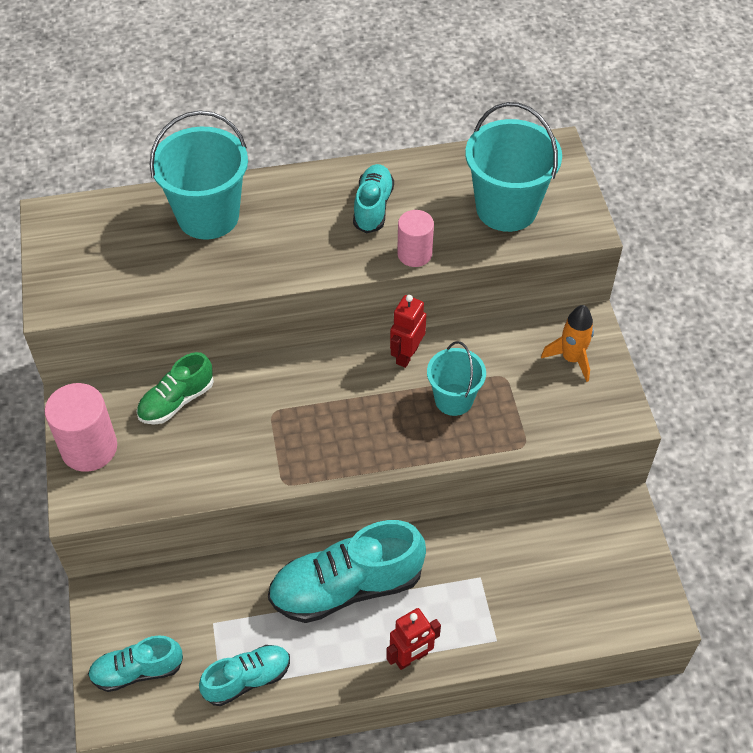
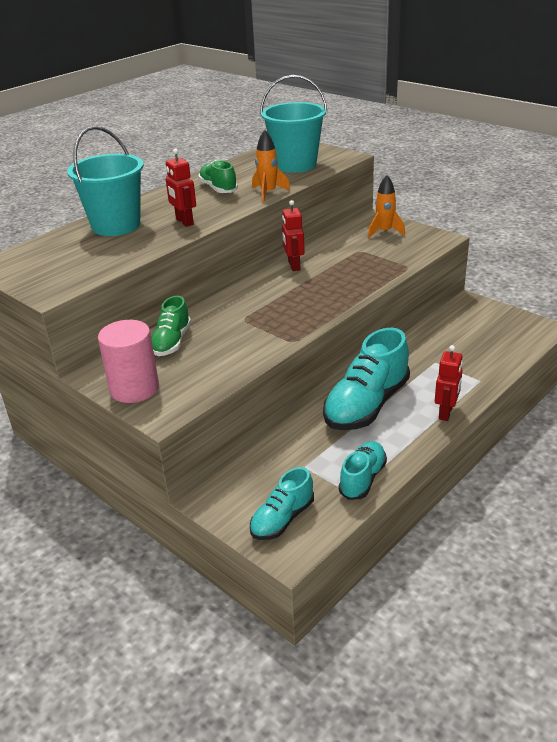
camera: 35 degrees left, 20 degrees down
(276, 255) = (184, 222): none -> red robot
(373, 207) = (218, 188): turquoise shoe -> green shoe
(414, 254) = (268, 193): pink cylinder -> orange rocket
(453, 399) = (345, 269): turquoise bucket -> none

